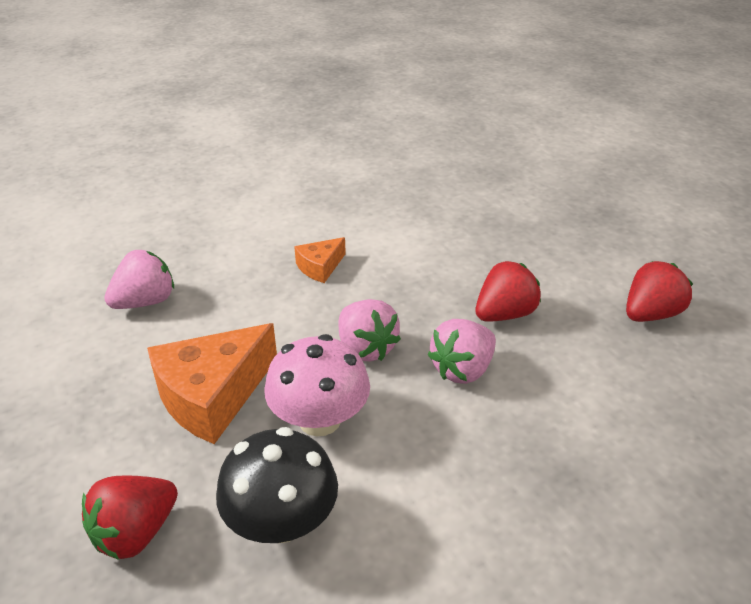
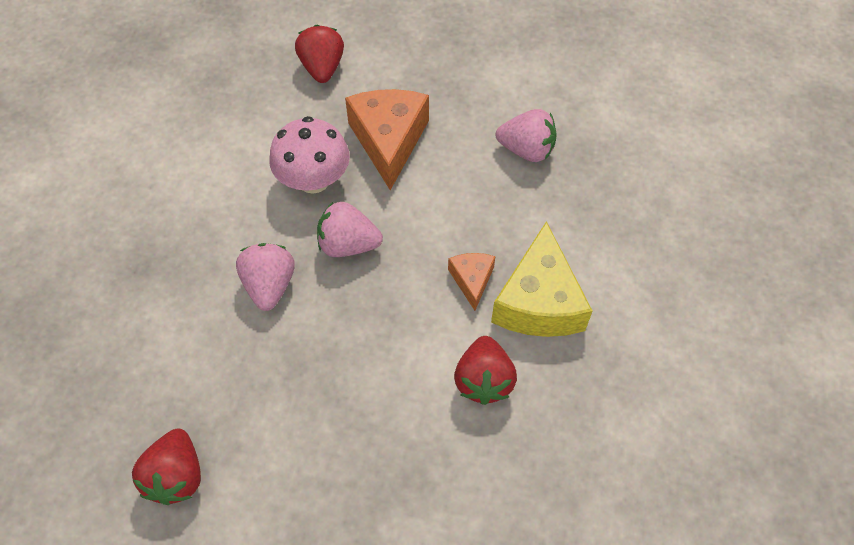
camera: 130 degrees right, 20 degrees up
(145, 302) = (526, 150): pink strawberry -> pink strawberry turned 75 degrees counterclockwise
(282, 521) = (265, 124): black mushroom -> none
(302, 232) = (538, 301): none -> yellow cheese
(504, 314) = (290, 363): red strawberry -> red strawberry (483, 380)

